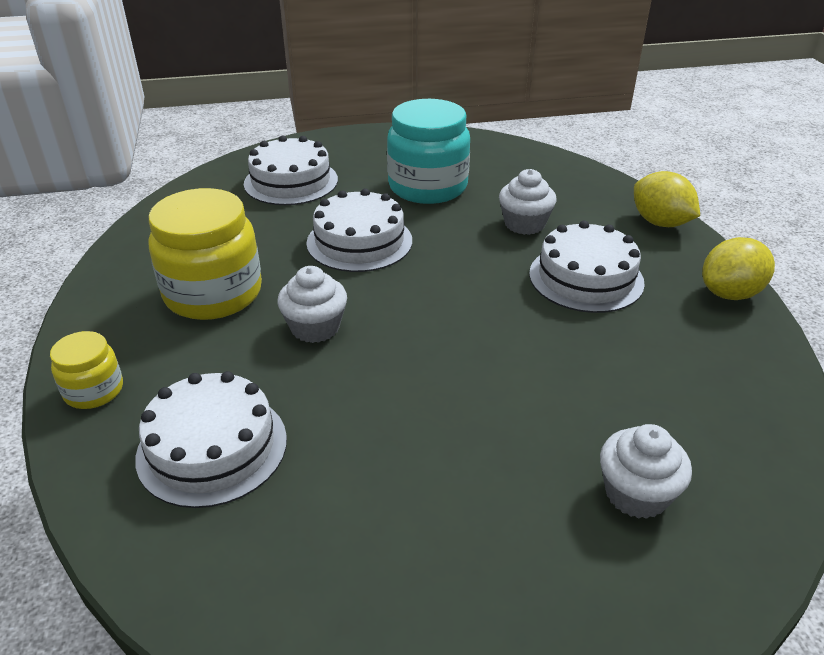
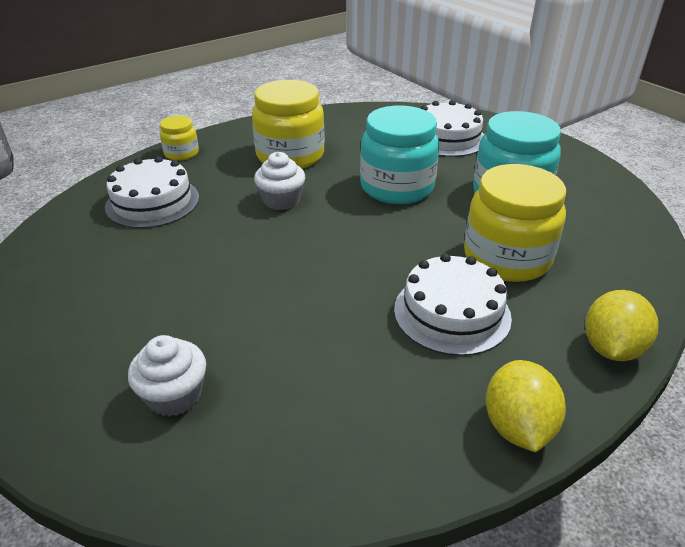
camera: 65 degrees right, 0 degrees up
(359, 241) = (397, 187): white cake -> turquoise jar
(524, 224) = (506, 258): white cupcake -> yellow jar
(730, 293) = (517, 426): yellow lemon -> yellow lemon turned 60 degrees clockwise

